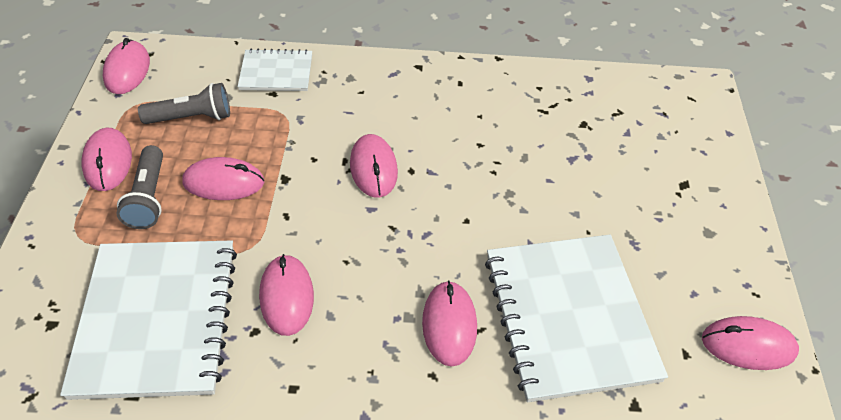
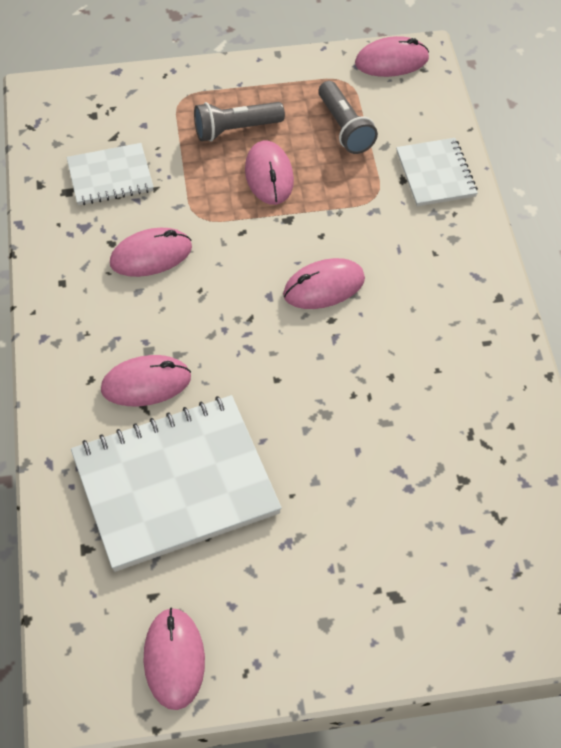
camera: 80 degrees right, 5 degrees up
(108, 162) = (268, 89): pink mouse -> none
(157, 319) = (110, 176): white notebook -> white notebook, size x0.52

